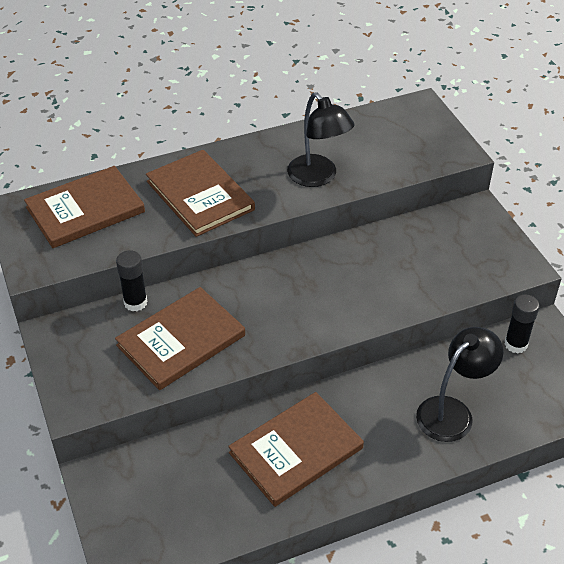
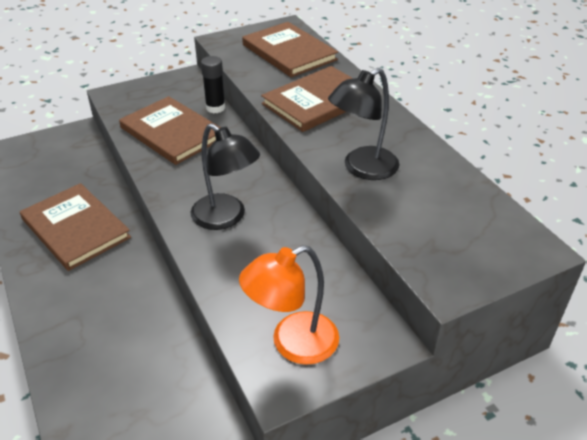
camera: 85 degrees right, 5 degrees down
(452, 412) = (98, 340): black lamp -> black lamp (226, 218)
(484, 258) = (292, 344): none -> orange lamp
(515, 344) = (191, 407): black glue stick -> none

